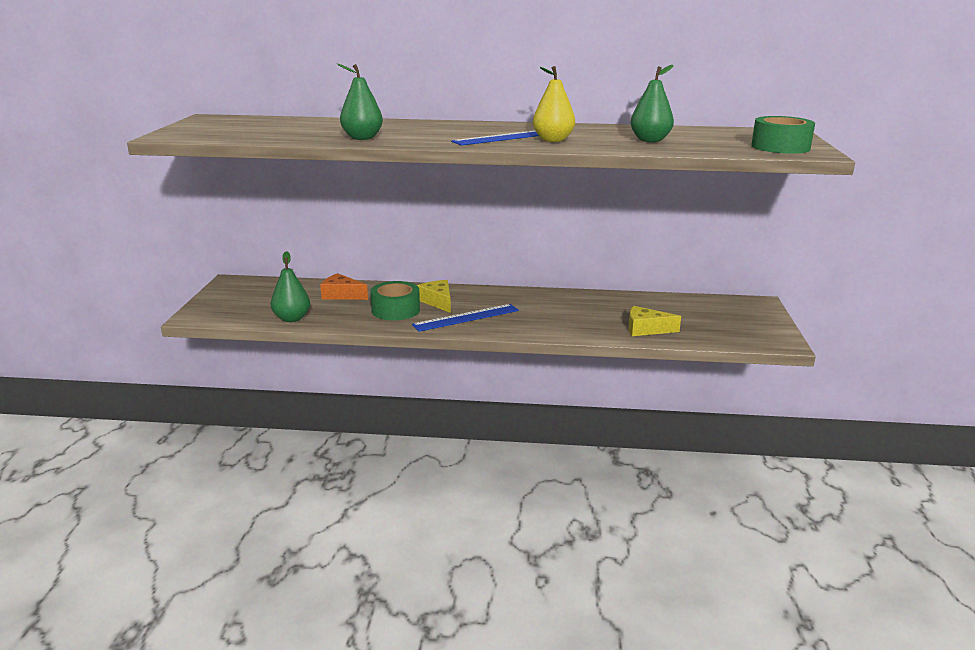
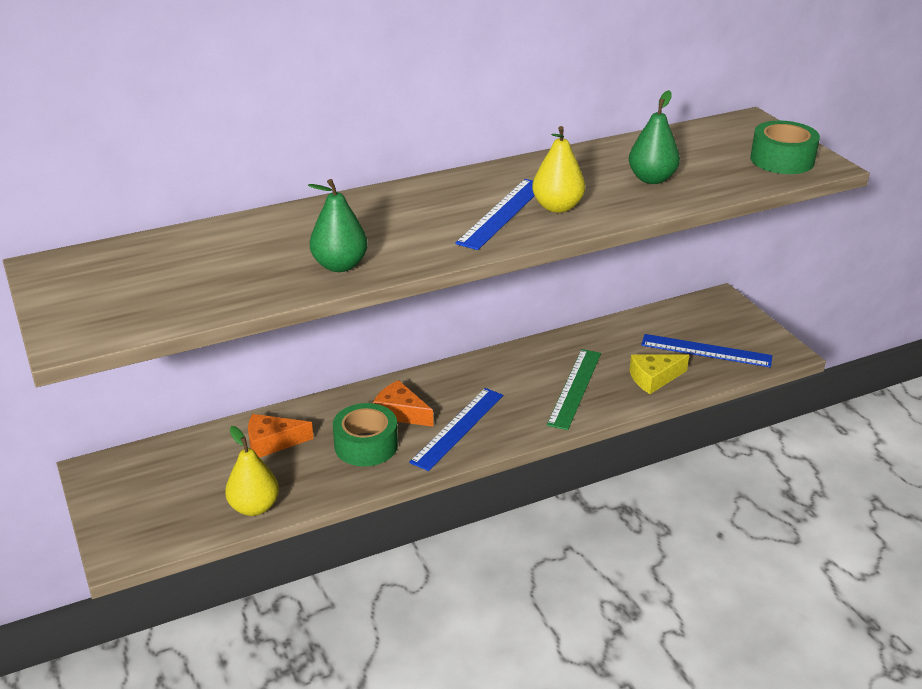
camera: 30 degrees left, 10 degrees up
(292, 318) = (254, 507): green pear -> yellow pear
(438, 302) = (400, 413): yellow cheese -> orange cheese
(576, 319) = (575, 388): none -> green ruler
(710, 325) = (706, 350): none -> blue ruler

